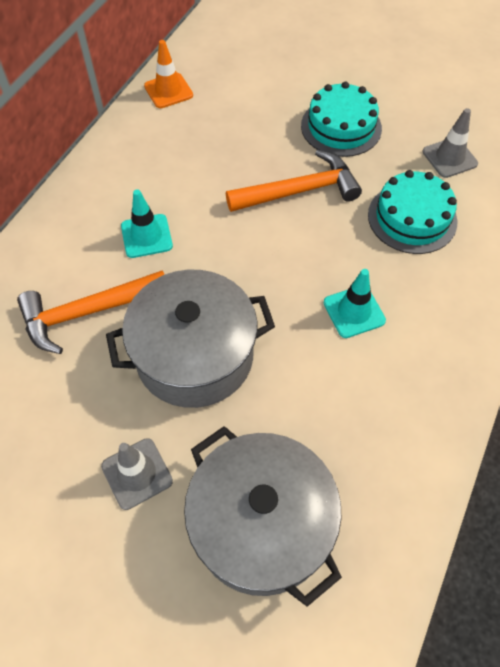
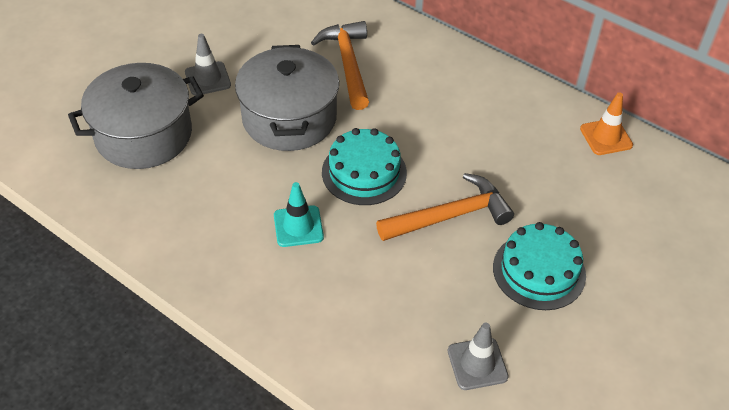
camera: 100 degrees right, 10 degrees down
(146, 236) = (416, 103): turquoise traffic cone -> none
(299, 191) = (450, 216): orange hammer -> orange hammer turned 105 degrees counterclockwise
(412, 218) = (396, 301): turquoise cake -> turquoise cake (364, 172)

